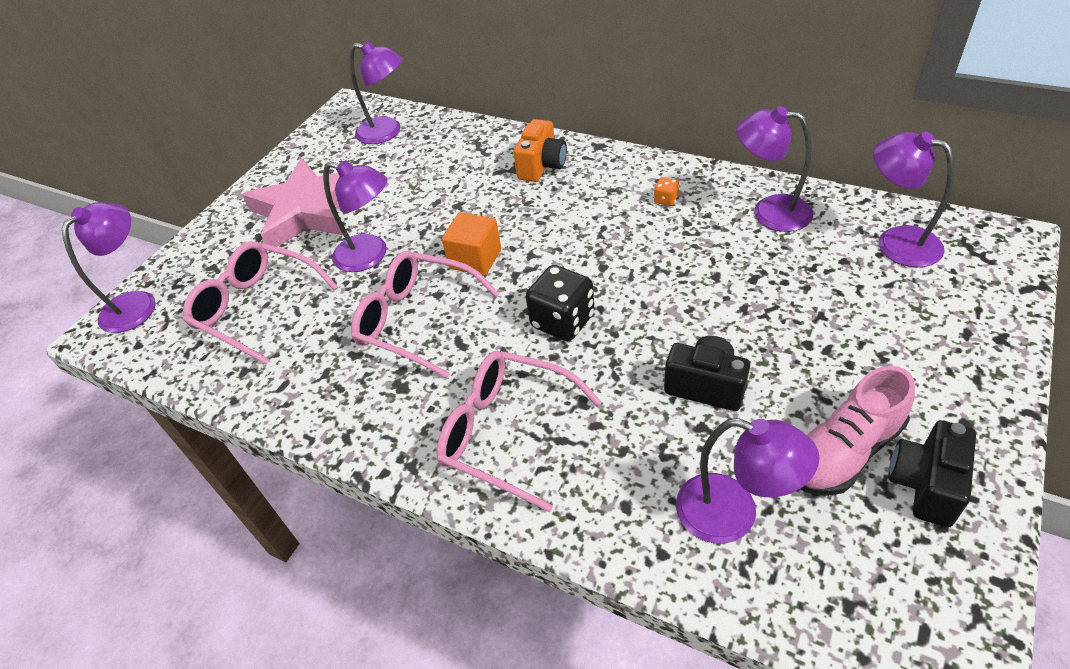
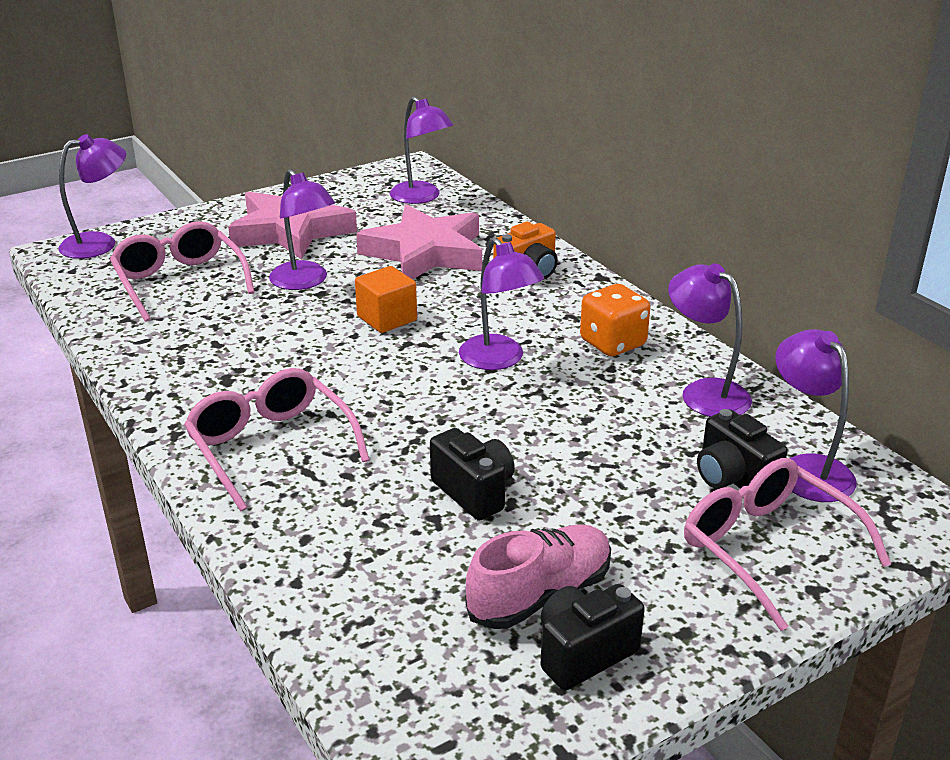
camera: 25 degrees right, 15 degrees down
(416, 320) = (289, 341): pink glasses -> pink glasses (767, 548)
(443, 183) = (425, 253): none -> pink star
(562, 321) = (407, 393): black dice -> none
(666, 200) = (612, 343): orange dice -> orange dice, size x2.18
(733, 514) = (385, 587): purple lamp -> purple lamp (499, 360)
(844, 451) = (540, 594): pink shoe -> pink shoe turned 150 degrees clockwise
(861, 275) = (733, 478): none -> black camera

